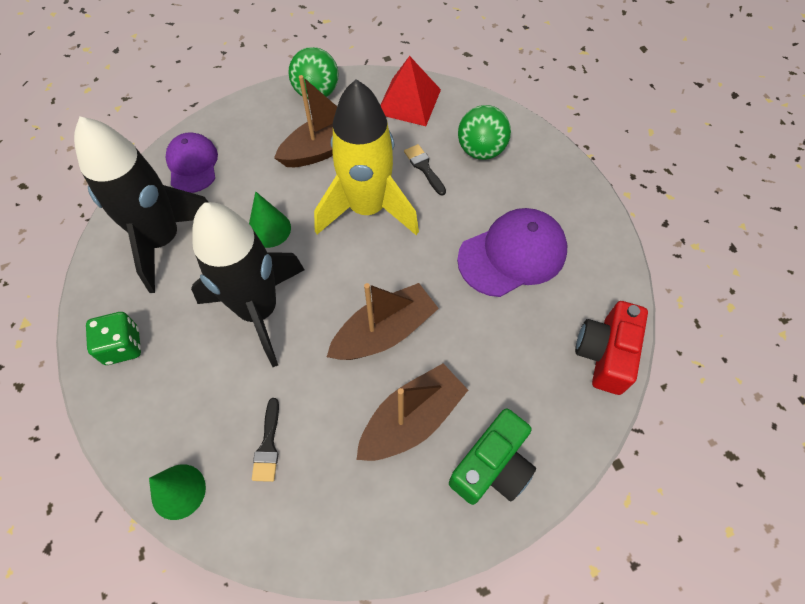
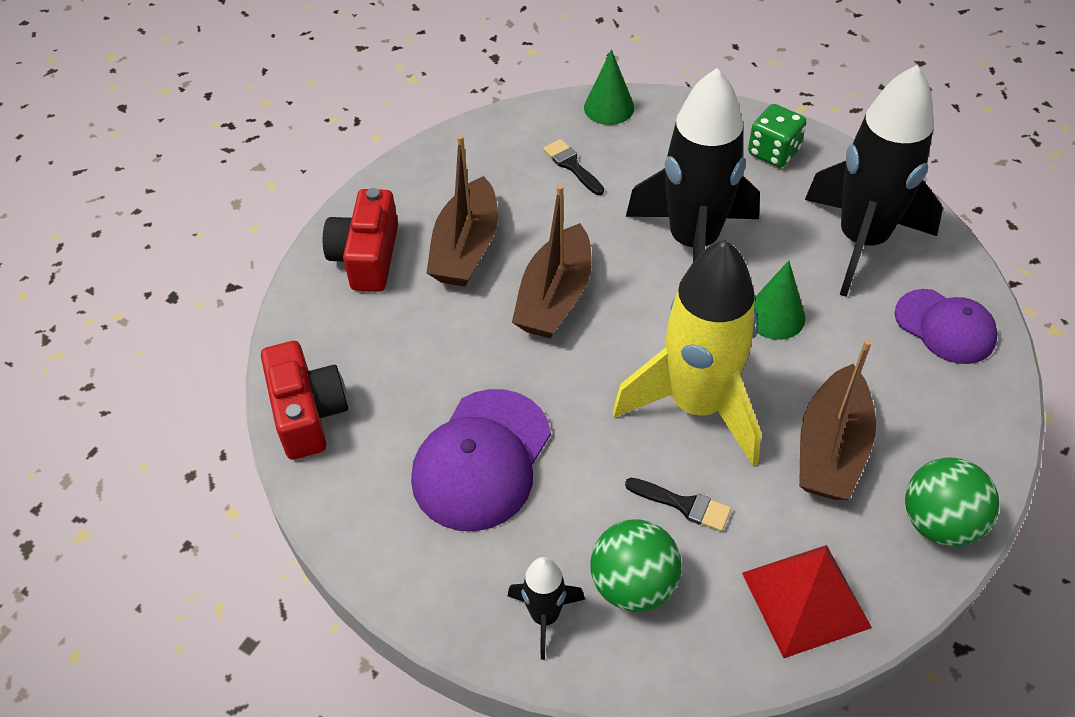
camera: 145 degrees right, 10 degrees down
(492, 466) = (367, 257): green camera -> red camera
(534, 162) = (545, 617): none -> black rocket

